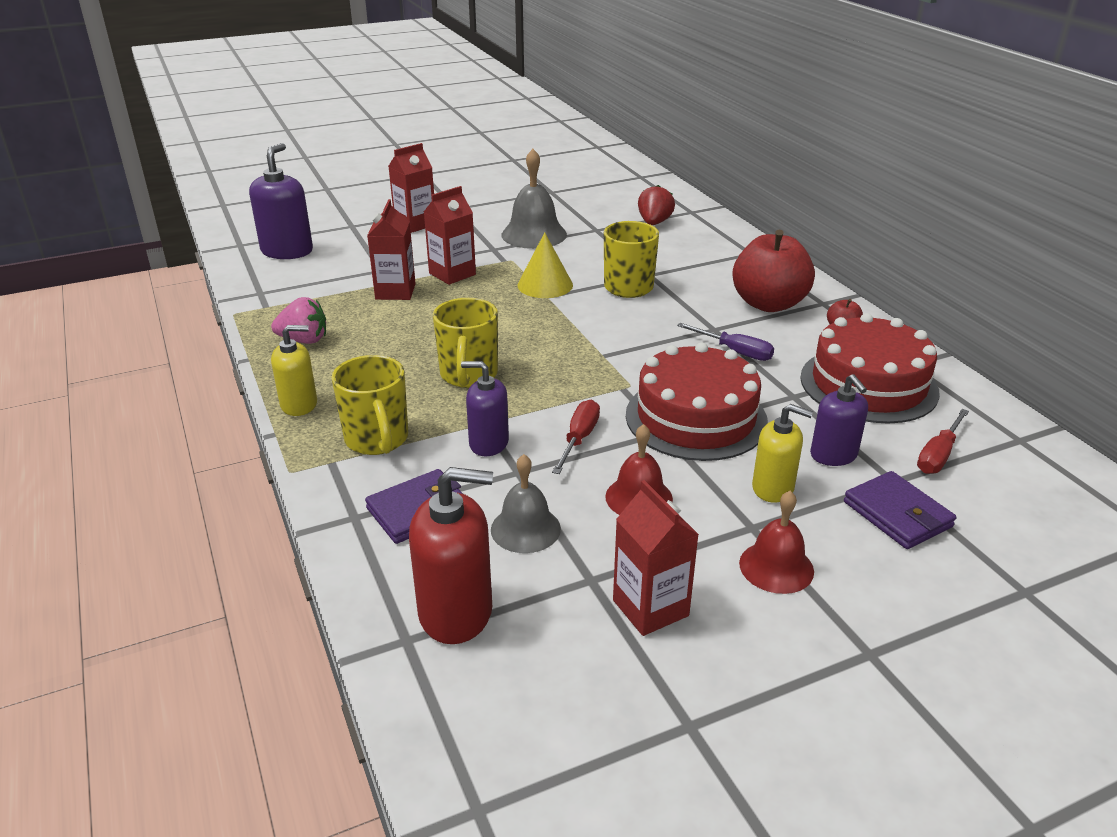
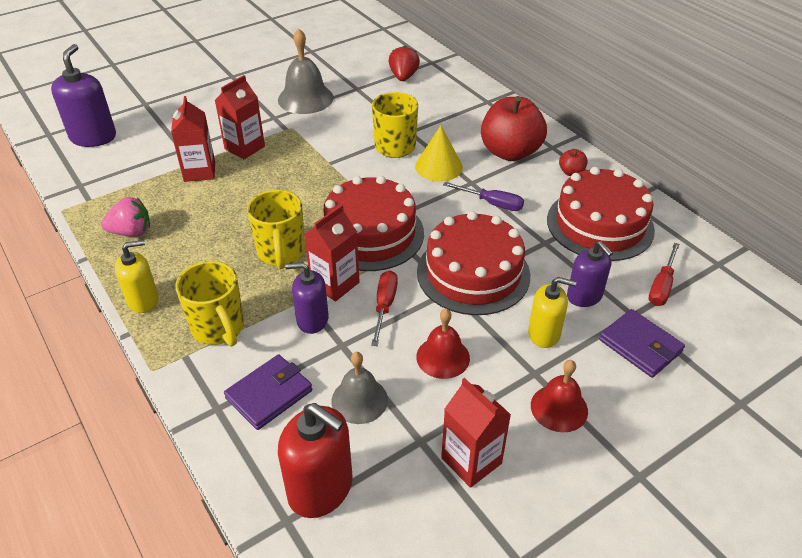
camera: 10 degrees left, 10 degrees up
(415, 224) = (201, 97): red carton -> red carton (335, 284)
(456, 612) = (320, 488): red soap dispenser -> red soap dispenser turned 45 degrees clockwise
(545, 285) = (325, 151): yellow cone -> yellow cone (439, 166)
(579, 367) = (370, 234): none -> red cake

